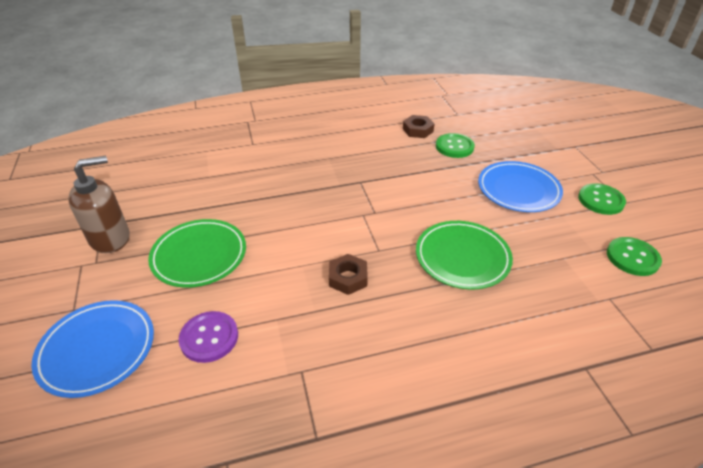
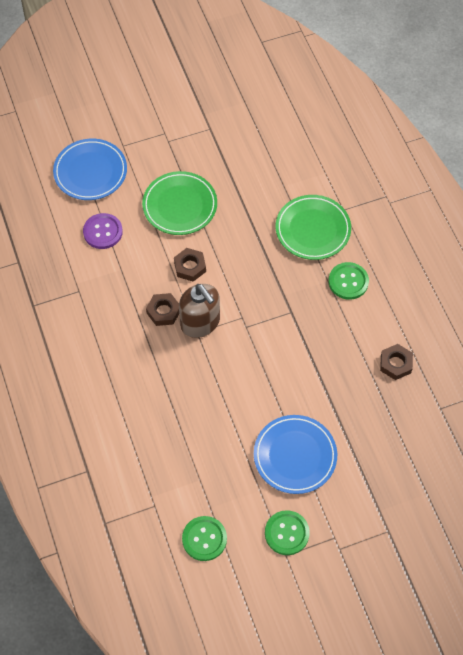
camera: 85 degrees right, 20 degrees up
(110, 238) = (194, 141): brown soap dispenser -> brown soap dispenser (200, 323)
(289, 251) = (190, 267): none -> brown nut
(454, 147) = (366, 400): green button -> green button (348, 281)
(462, 257) = (193, 396): green plate -> green plate (313, 229)

